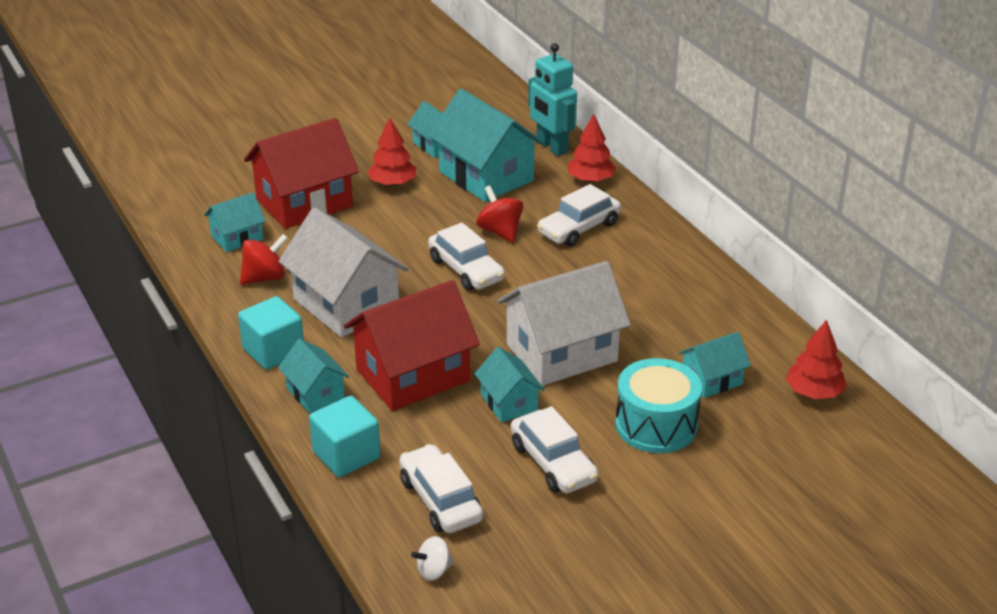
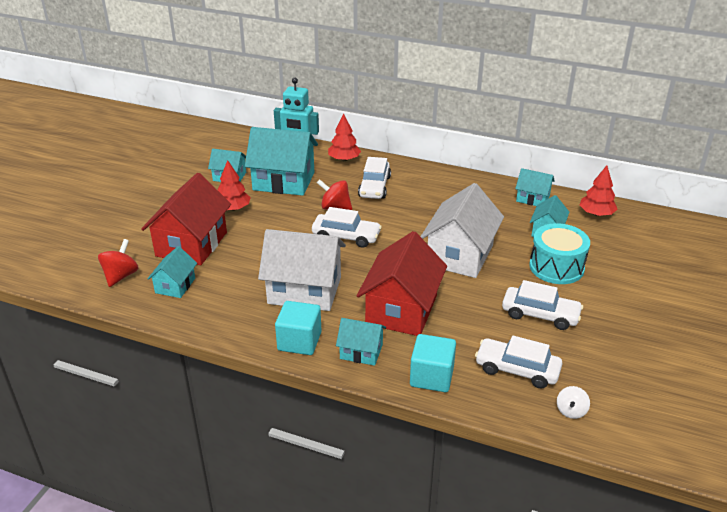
camera: 40 degrees left, 0 degrees up
(265, 278) = (230, 300): red spinning top -> red spinning top (121, 276)
(509, 402) = (473, 296): turquoise house -> turquoise house (532, 198)

